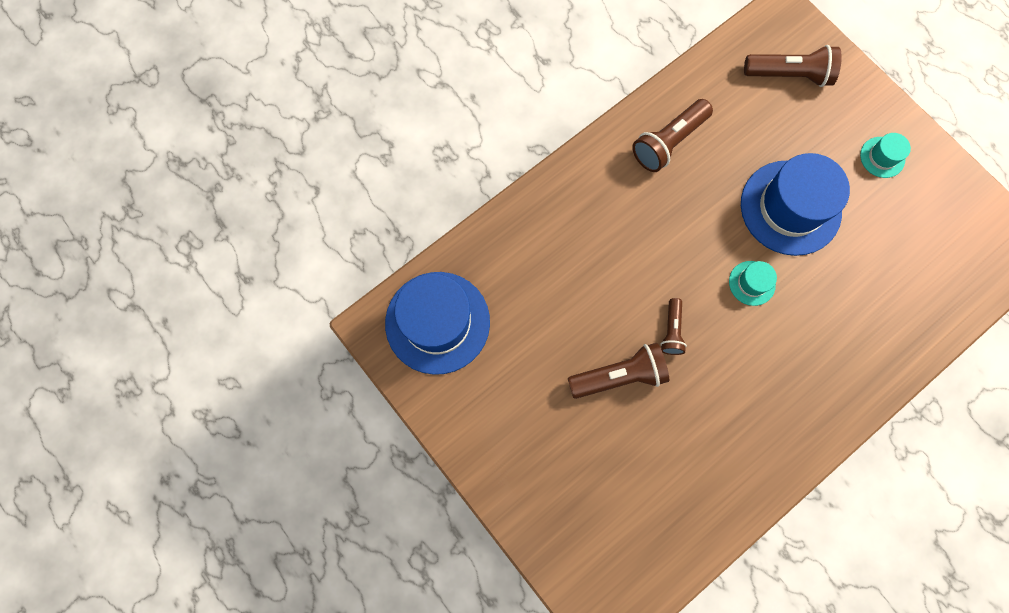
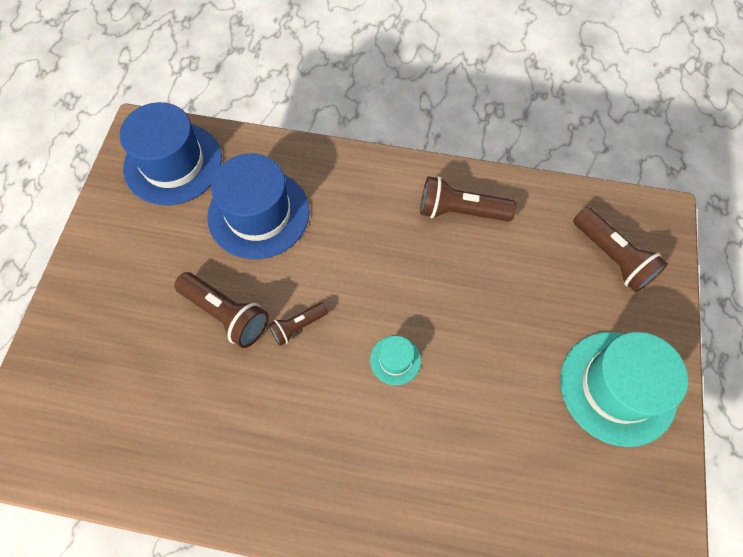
camera: 50 degrees right, 10 degrees down
(790, 207) = (493, 343): blue hat -> blue hat (258, 214)
(882, 157) = (617, 387): turquoise hat -> turquoise hat, size x2.22

